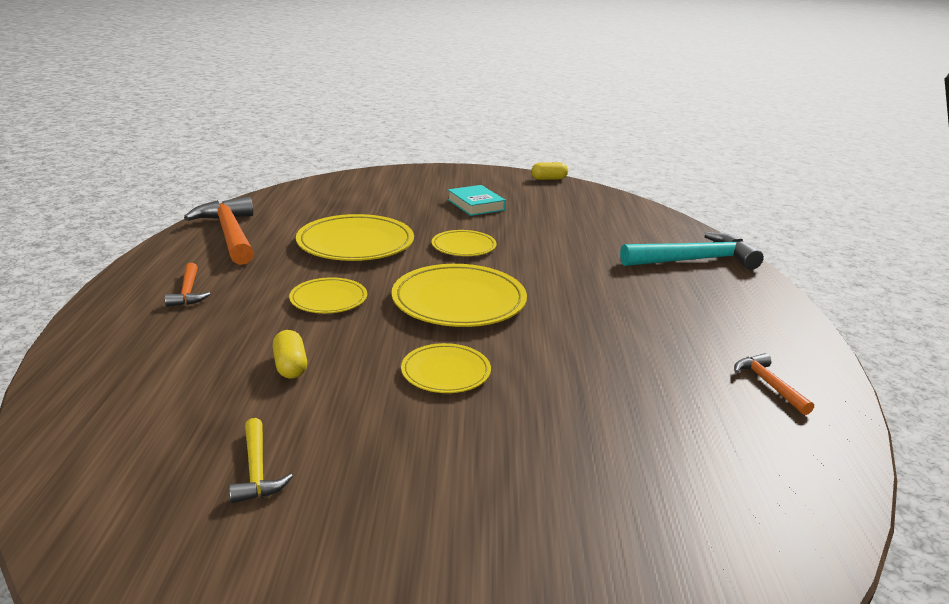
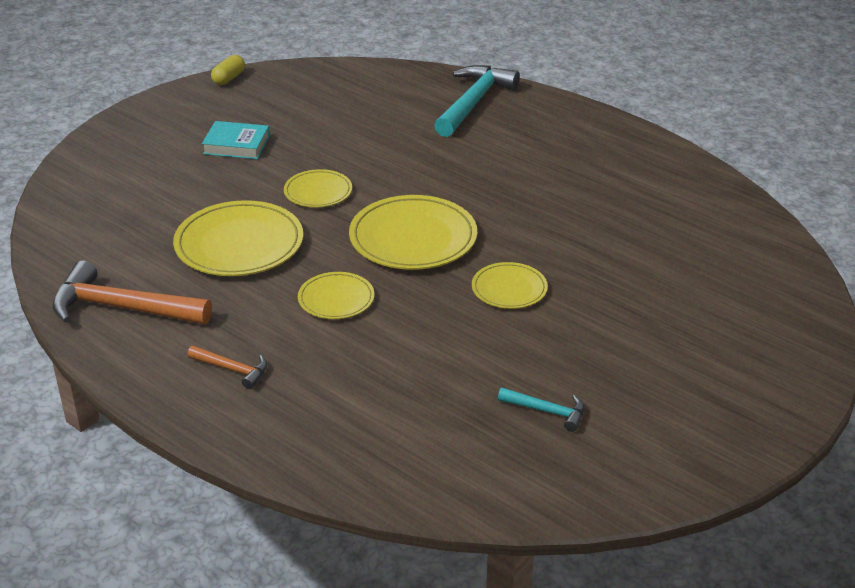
camera: 50 degrees left, 10 degrees up
(257, 470) = (547, 411): yellow hammer -> turquoise hammer
(290, 366) = (427, 355): yellow capsule -> none
(768, 384) = (652, 174): orange hammer -> none

